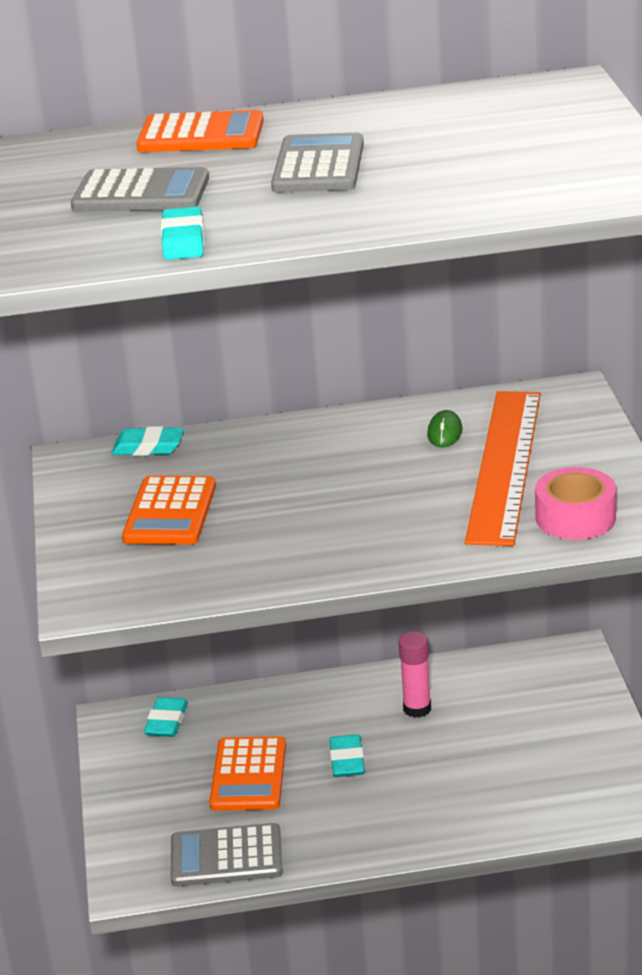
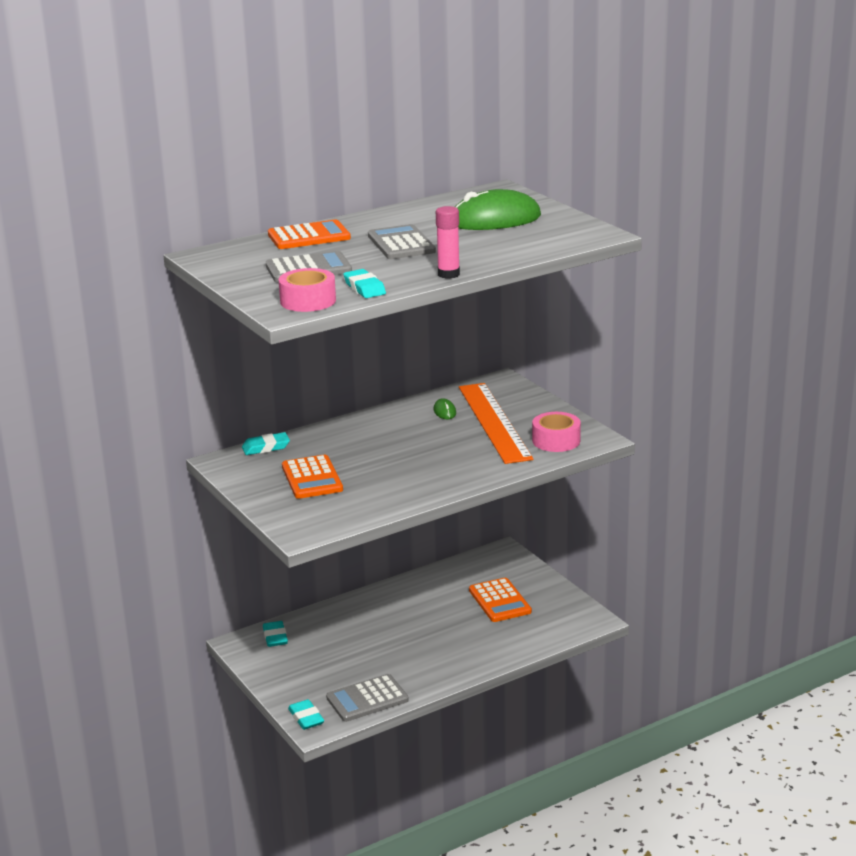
camera: 25 degrees left, 5 degrees down
(81, 251) = (308, 301): none -> pink tape
(248, 775) = (349, 654): orange calculator -> orange calculator (499, 601)
(347, 760) = (406, 633): turquoise eraser -> turquoise eraser (306, 718)
(417, 709) = (429, 598): pink glue stick -> pink glue stick (448, 274)
(503, 139) = (494, 220): none -> green mouse

